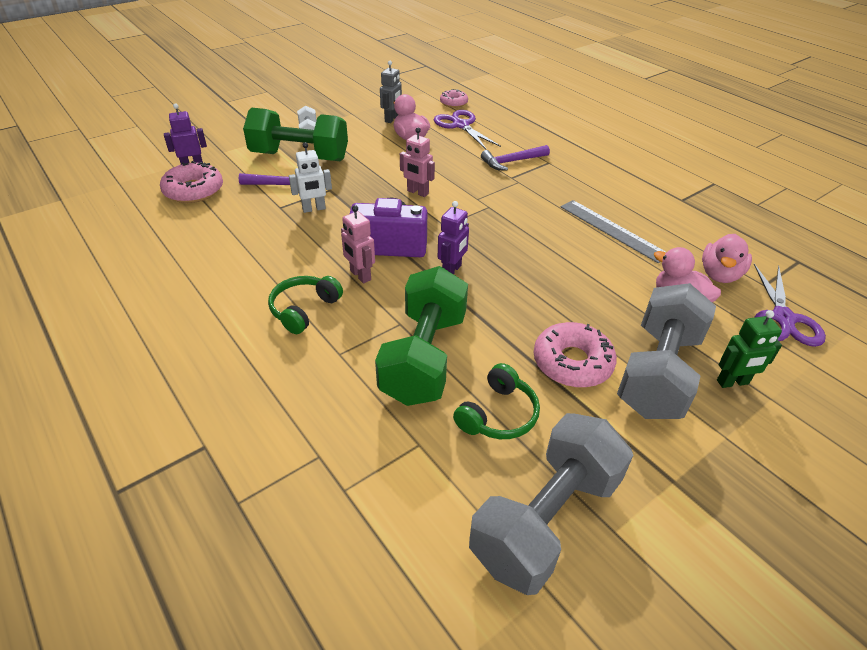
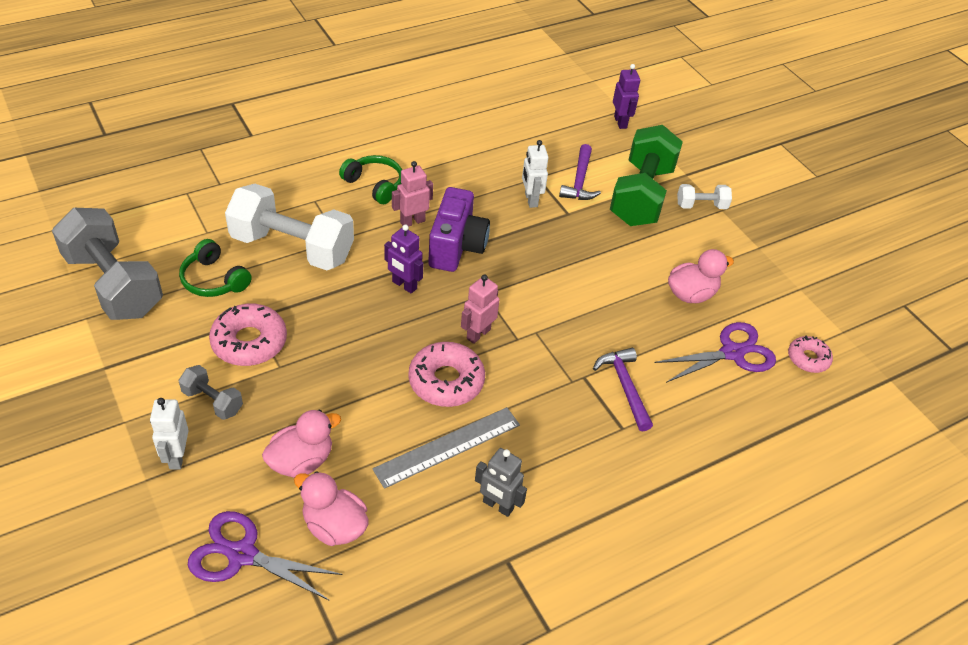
camera: 95 degrees right, 5 degrees up
(194, 191) = (574, 124): pink donut -> pink donut (446, 381)
(392, 119) = (745, 283): grey robot -> grey robot (497, 506)
(417, 192) = (555, 281): pink robot -> pink robot (478, 334)
(424, 357) = (292, 247): green dumbbell -> white dumbbell
(657, 373) = (213, 401): grey dumbbell -> grey dumbbell, size x0.46
(732, 382) = (177, 457): green robot -> white robot

